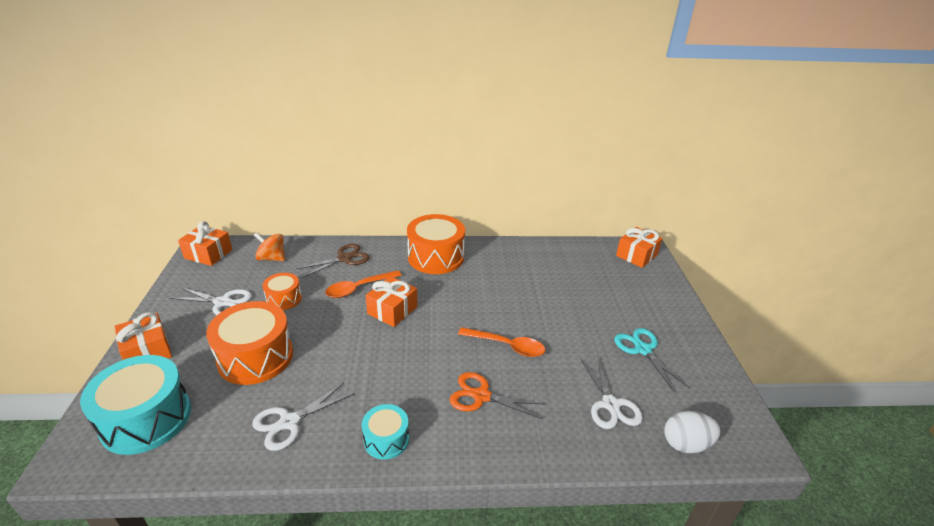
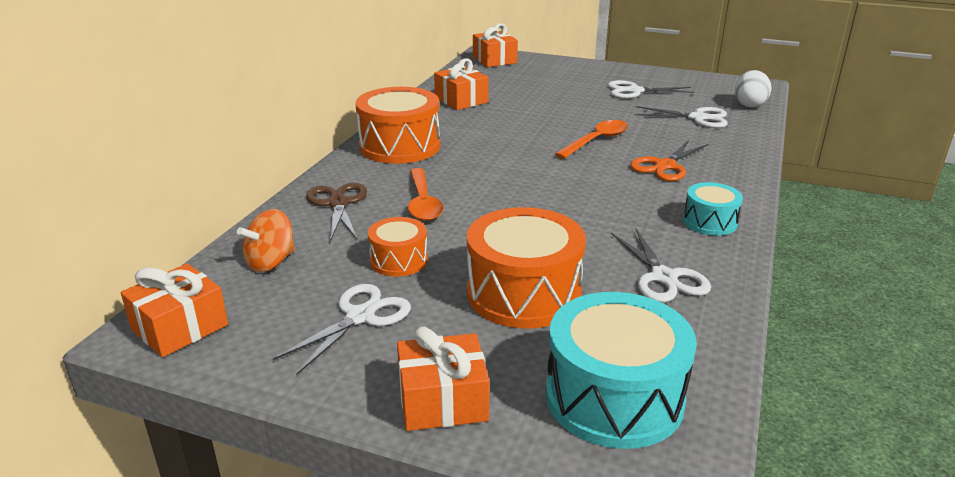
camera: 65 degrees left, 5 degrees down
(392, 310) = (490, 188): orange gift -> orange gift (461, 100)
(642, 349) = (634, 91): turquoise scissors -> white scissors

